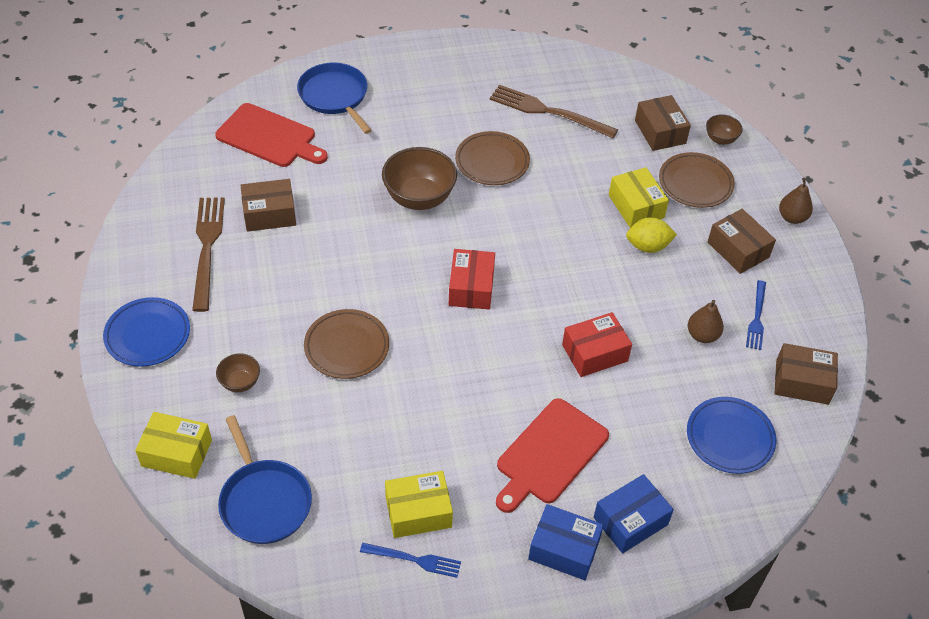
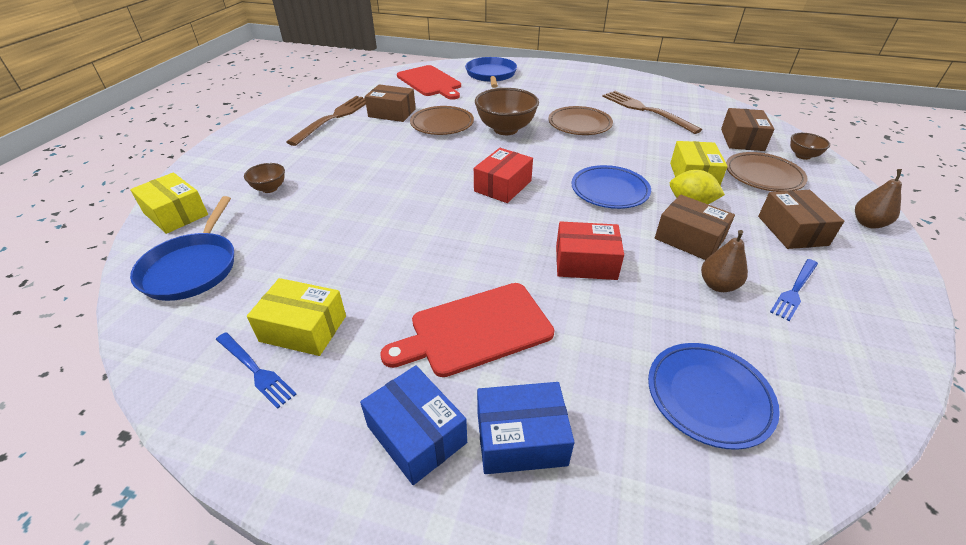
camera: 30 degrees right, 10 degrees down
(148, 335) = (245, 147): blue plate -> blue plate (609, 191)
(347, 347) = (368, 192): brown plate -> brown plate (442, 124)
(802, 382) = (839, 372): brown box -> brown box (689, 239)

